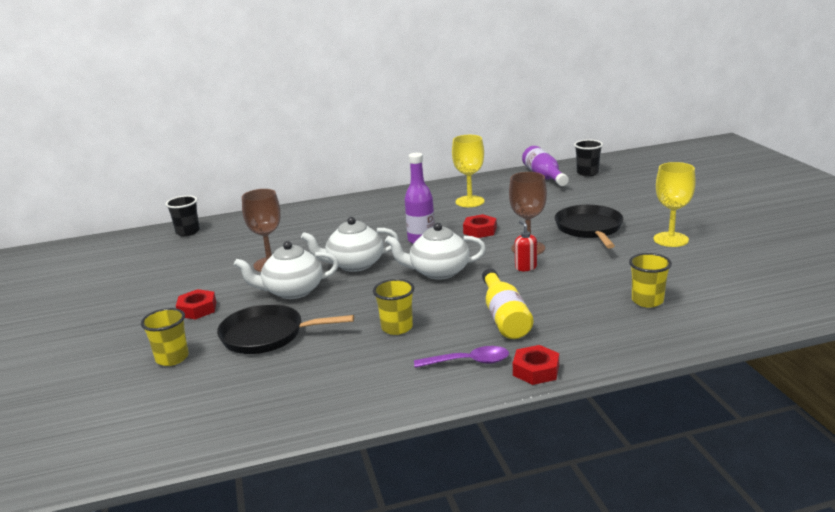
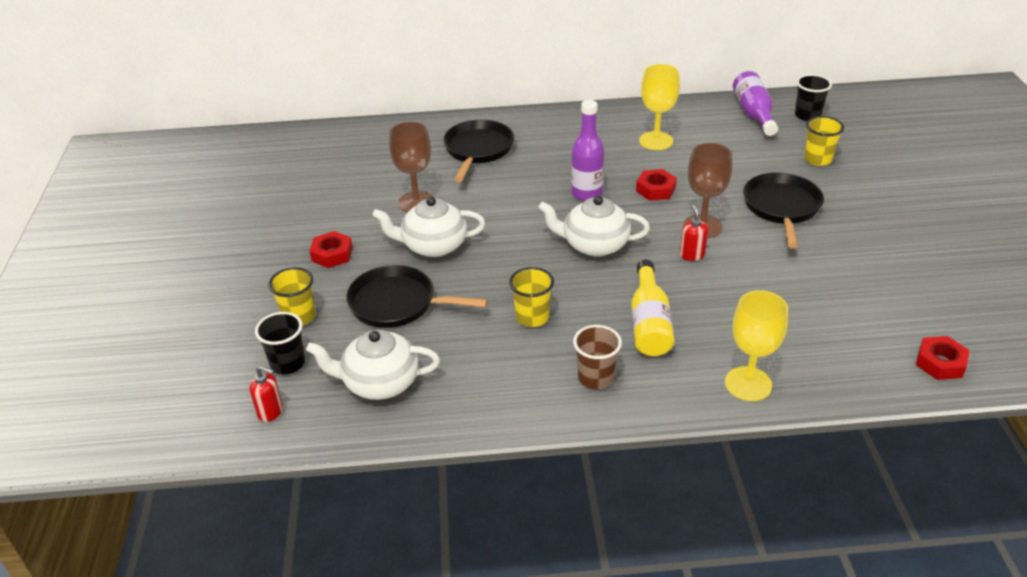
camera: 10 degrees right, 15 degrees up
(153, 435) = (270, 412): none -> red soap dispenser
(188, 232) = (336, 138): black cup -> black cup (287, 363)
(318, 225) = (478, 150): none -> black pan
(354, 264) = (506, 218): white teapot -> white teapot (379, 382)
(468, 362) = (595, 378): purple spoon -> brown cup
(536, 370) = (662, 402): red nut -> red nut (940, 363)
(647, 301) = (812, 328): yellow cup -> yellow cup (817, 159)
(671, 239) = (871, 240): yellow goblet -> yellow goblet (748, 384)

